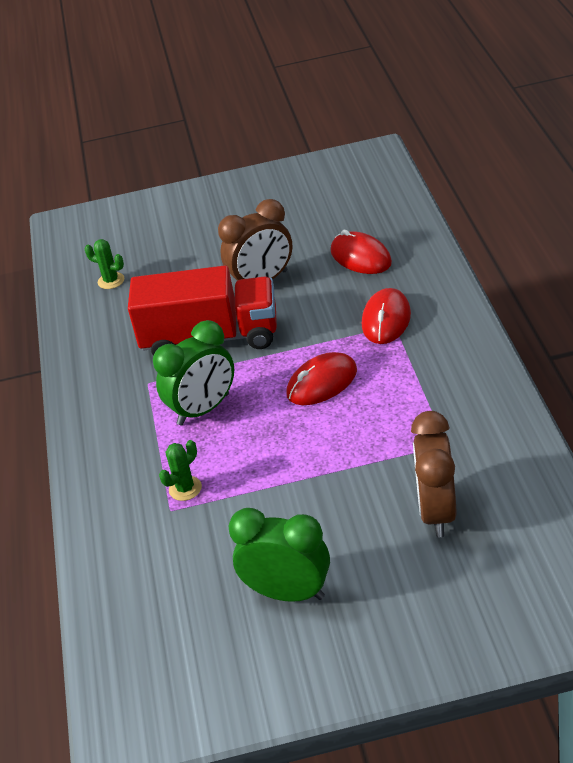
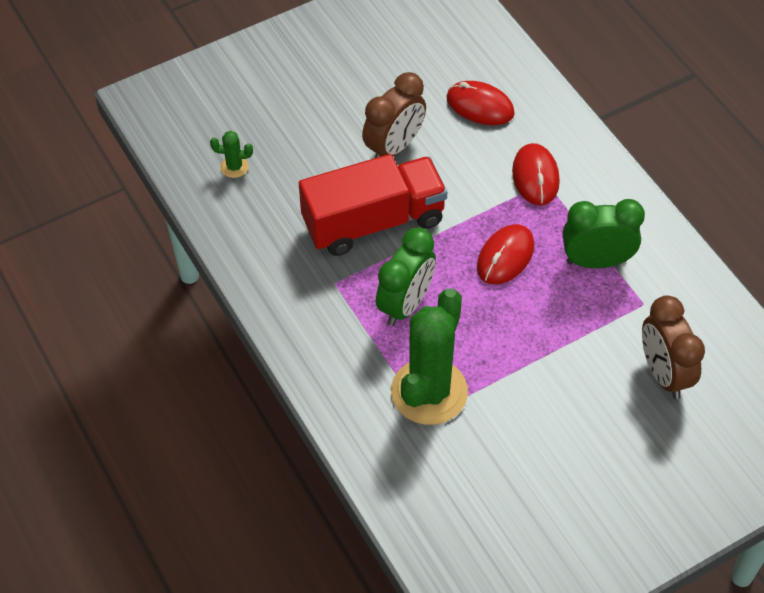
camera: 25 degrees left, 15 degrees up
(185, 488) = (429, 392): green cactus -> green cactus, size x2.45
(288, 593) = (570, 477): green clock -> green clock (596, 261)

